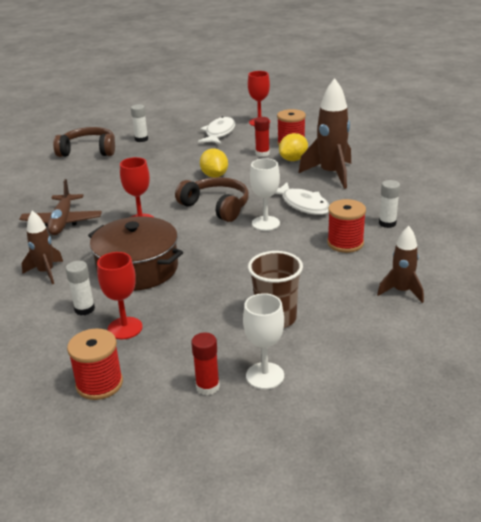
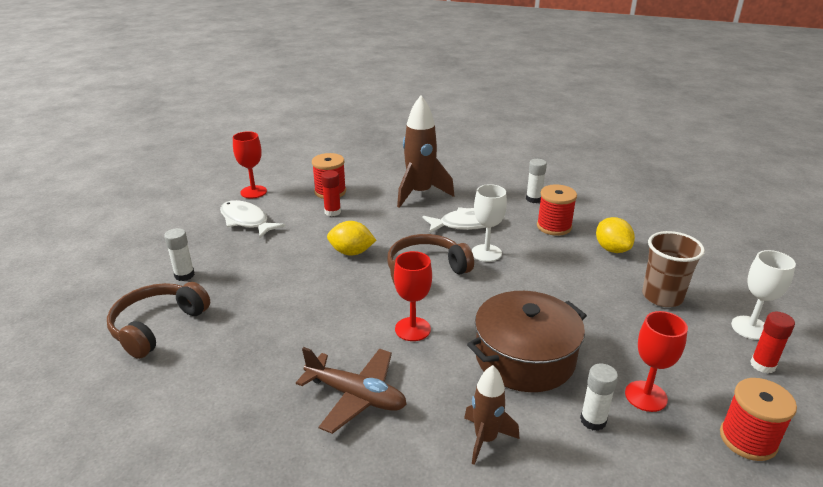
camera: 65 degrees left, 0 degrees up
(293, 159) = (367, 201): yellow lemon -> yellow lemon (612, 249)
(401, 291) = (644, 228): brown rocket -> none

